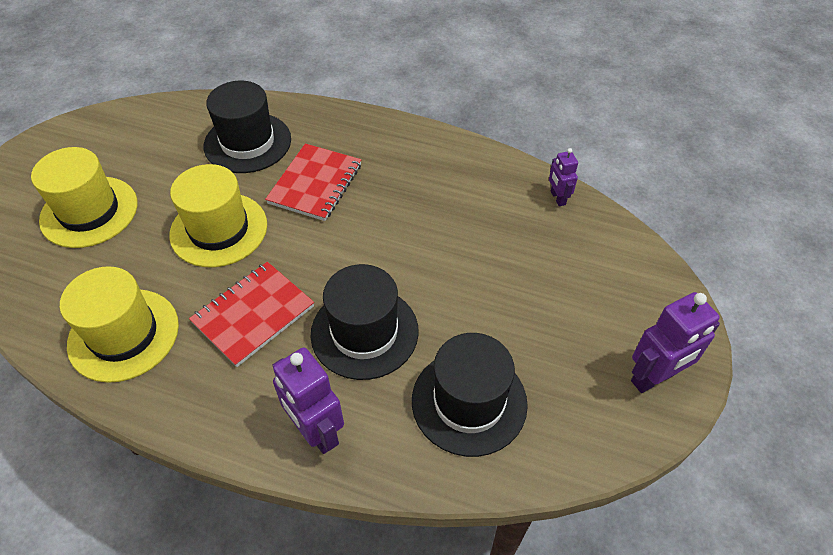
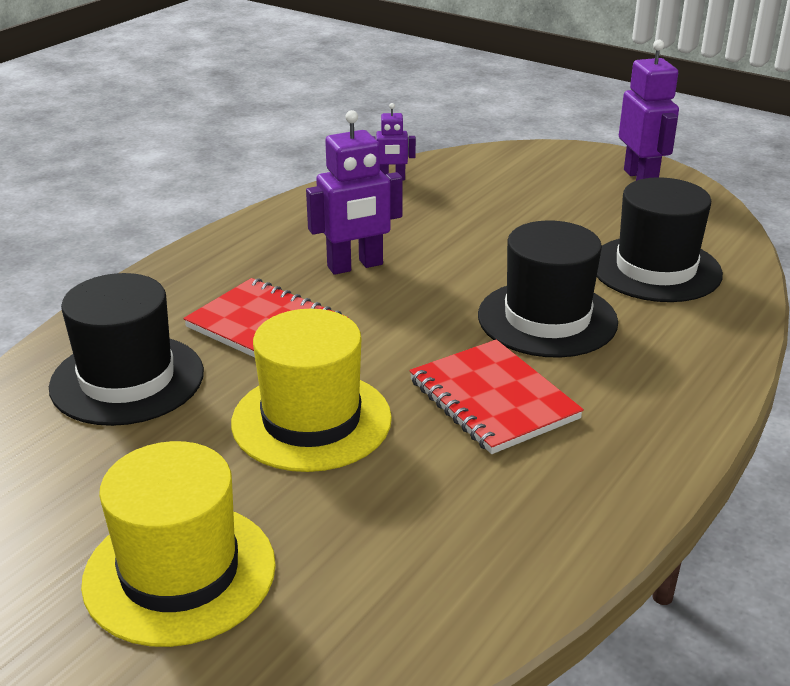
camera: 75 degrees left, 20 degrees down
(124, 334) = (493, 528): yellow hat -> none
(316, 431) = (685, 367): purple robot -> purple robot (355, 266)

